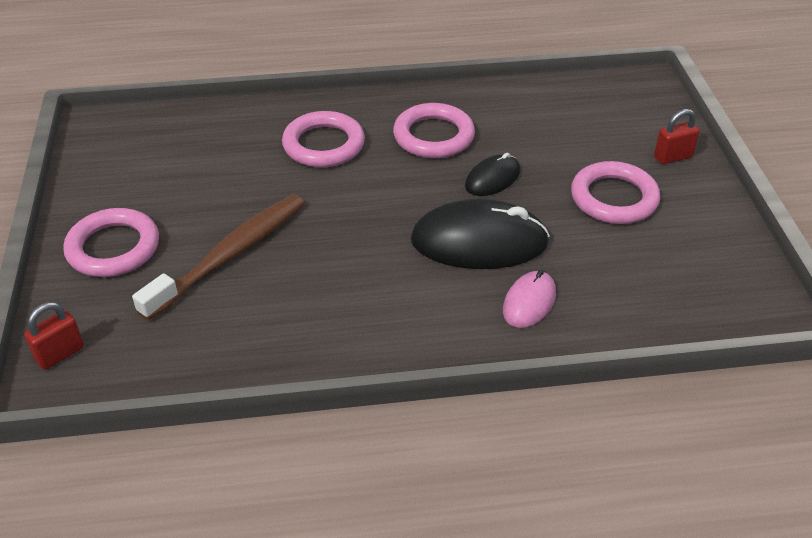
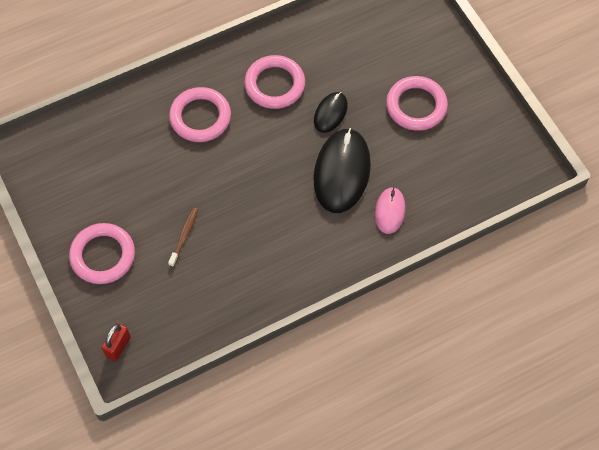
camera: 20 degrees left, 20 degrees up
(229, 255) = (184, 236): brown toothbrush -> brown toothbrush, size x0.46
(479, 242) = (341, 172): black mouse -> black mouse turned 60 degrees counterclockwise
(672, 157) = (444, 55): red padlock -> none

